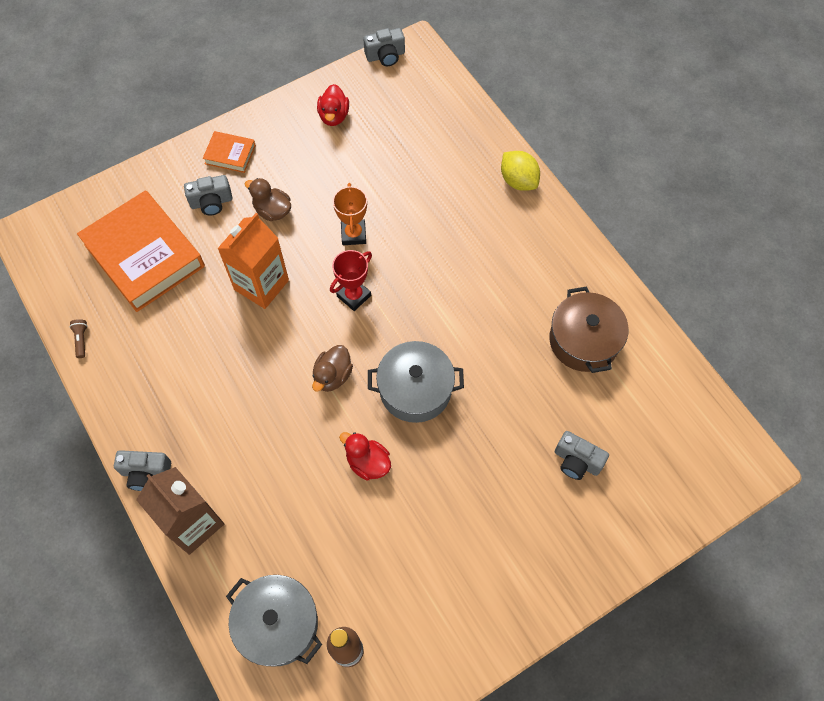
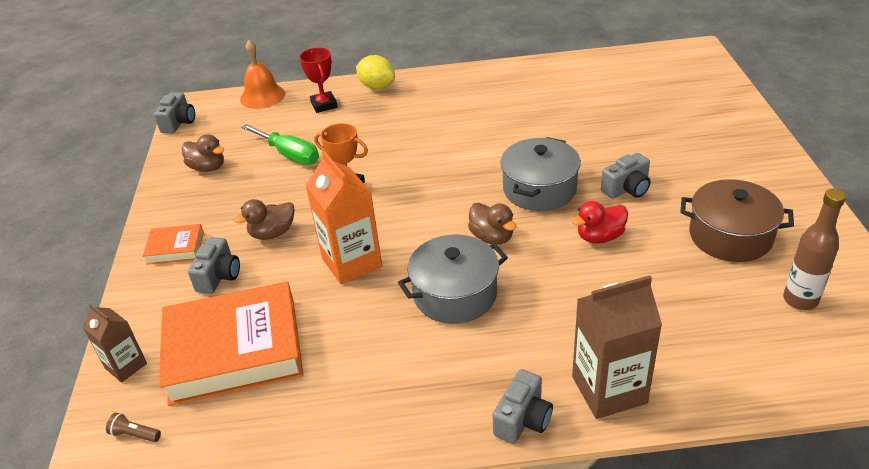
camera: 60 degrees left, 25 degrees down
(81, 340) = (299, 442): brown flashlight -> brown flashlight (135, 434)
(108, 198) = (126, 366): none -> brown carton
(230, 154) = (175, 248): orange book -> orange book turned 45 degrees clockwise
(278, 624) = (756, 346): grey pot -> grey pot (455, 294)
(334, 116) = (208, 168): red duck -> brown duck
(354, 296) = (414, 202): red trophy -> red trophy (324, 105)
(378, 166) = (289, 155): none -> green screwdriver
(456, 95) = (262, 96): none -> orange bell
(518, 181) = (377, 87): yellow lemon -> yellow lemon turned 45 degrees clockwise
(577, 461) = (656, 121): grey camera -> grey camera (627, 189)
(583, 340) = (549, 92): brown pot -> brown pot (730, 236)

